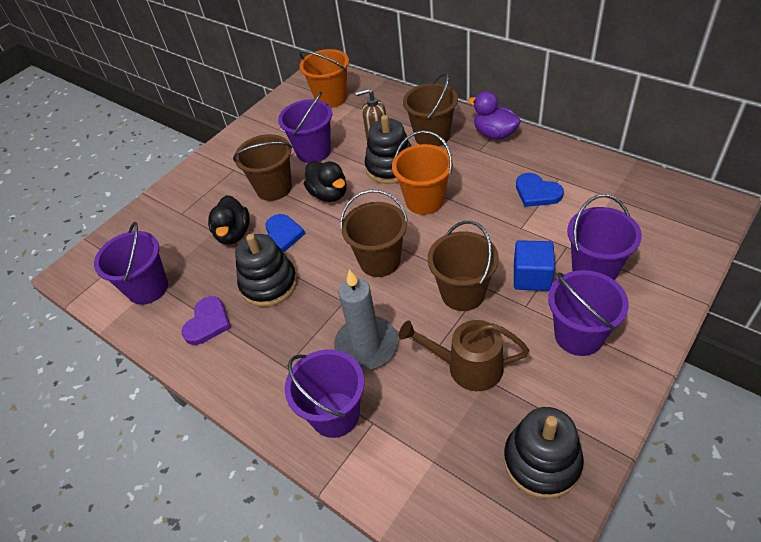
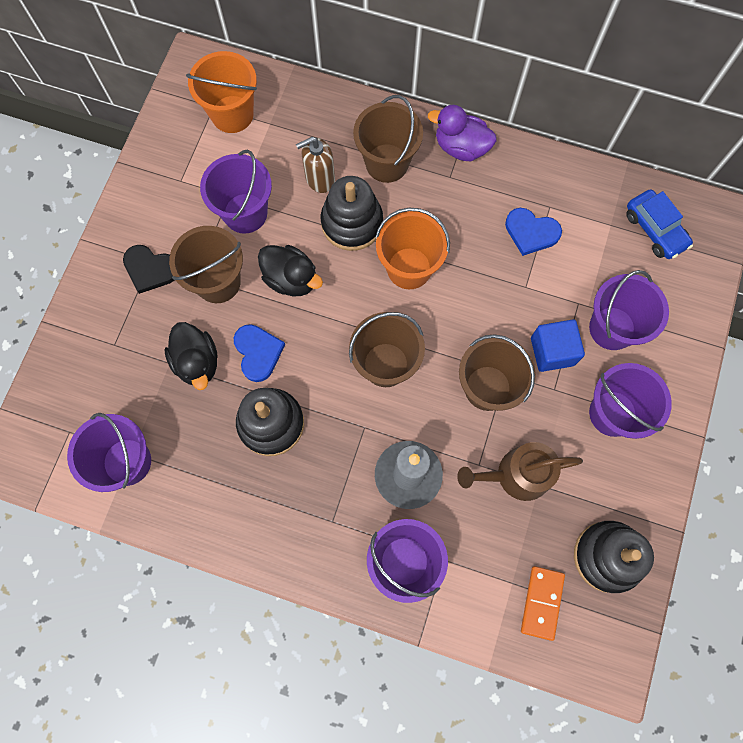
camera: 25 degrees left, 25 degrees up
(208, 322) = (222, 490): purple heart -> none
(231, 174) = (150, 269): none -> black heart
(457, 487) = (541, 602): none -> orange domino
(652, 206) = (655, 230): none -> blue car

